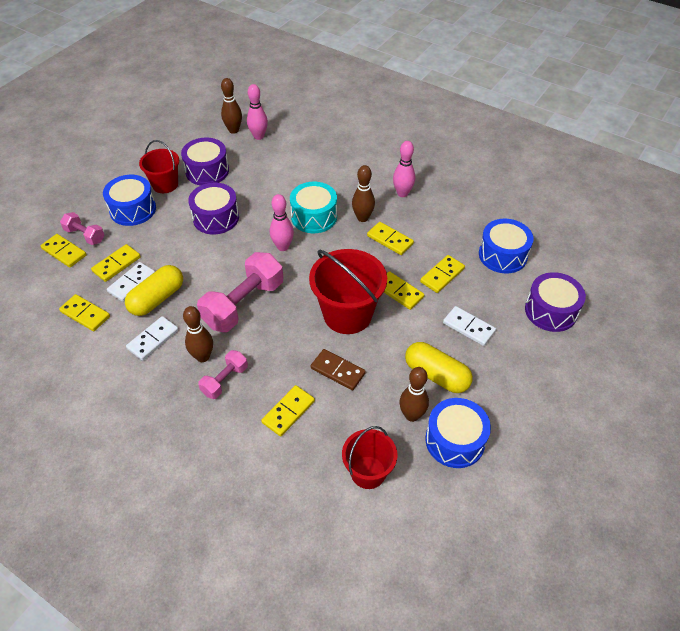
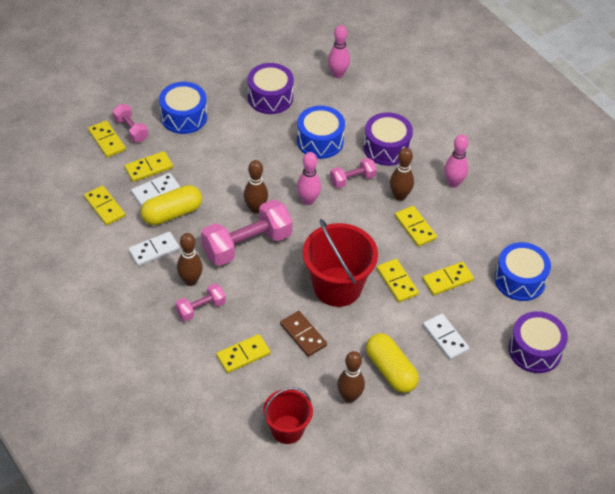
camera: 20 degrees right, 0 degrees up
(165, 184) = (224, 99): red bucket -> none
(216, 218) = (258, 150): purple drum -> purple drum (386, 148)
(233, 130) = (315, 59): brown bowling pin -> brown bowling pin (256, 209)
(314, 217) = (352, 179): turquoise drum -> pink dumbbell
(455, 440) = (376, 432): blue drum -> blue drum (320, 141)

